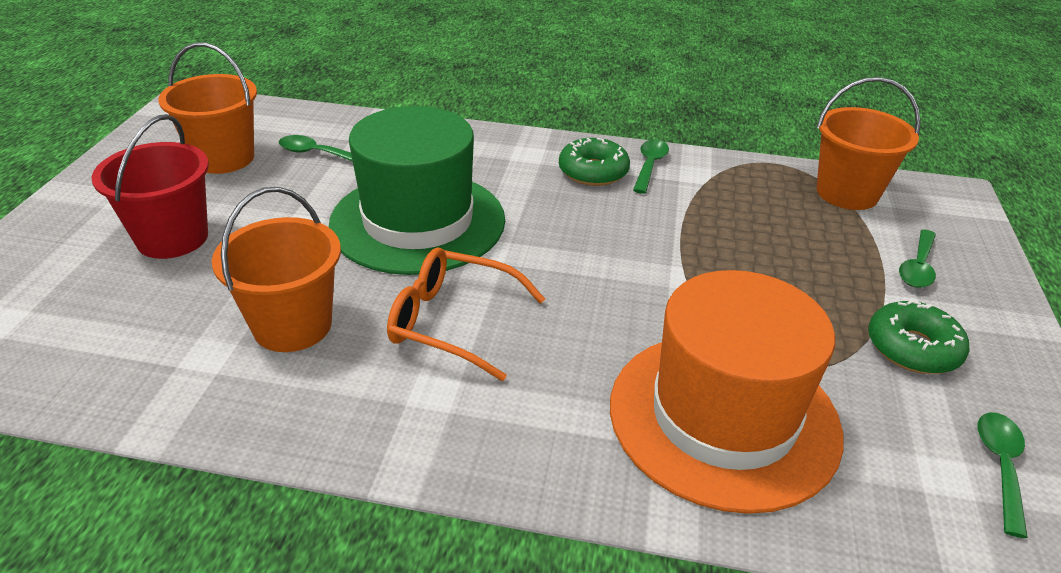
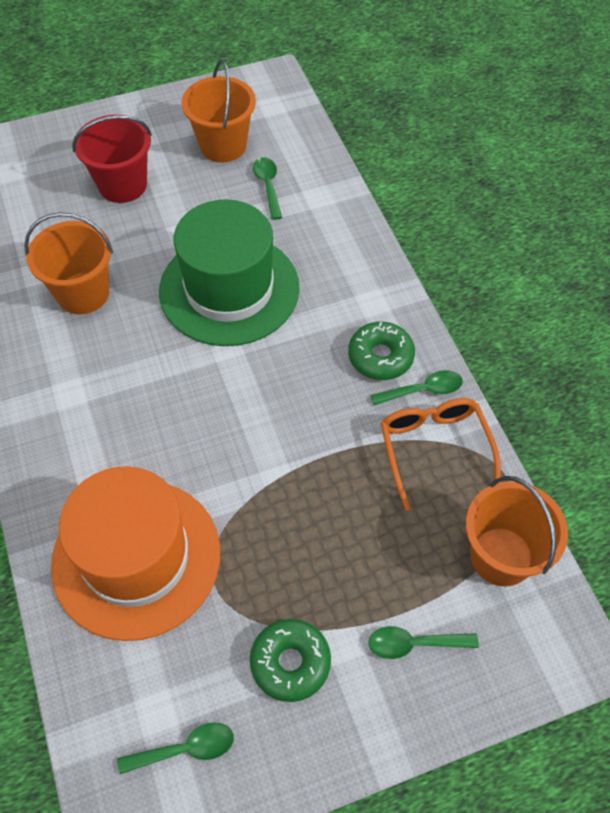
camera: 60 degrees right, 20 degrees up
(452, 322) = (136, 367): orange glasses -> orange glasses (434, 449)

